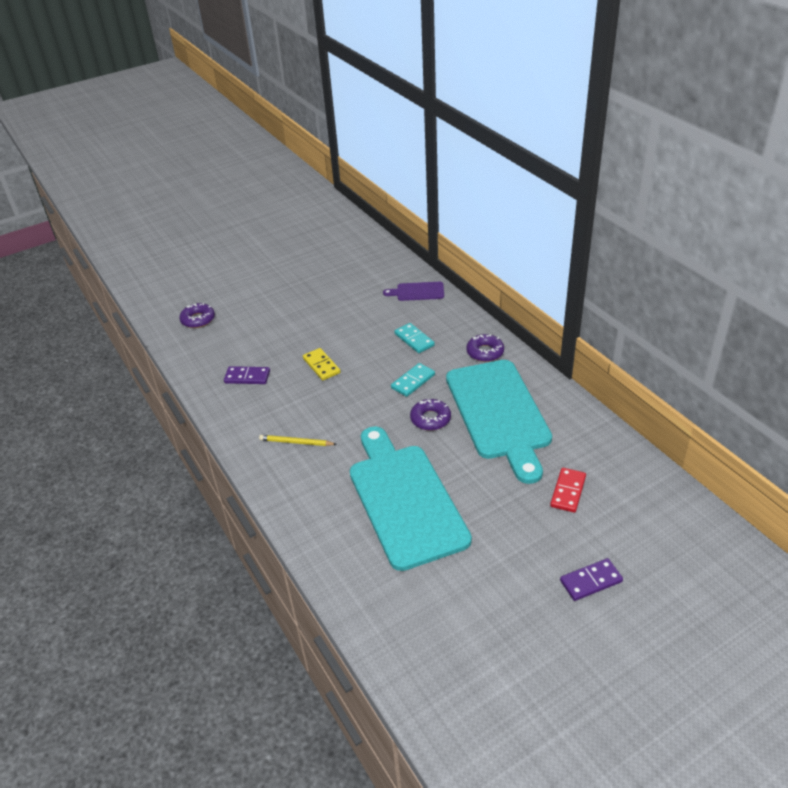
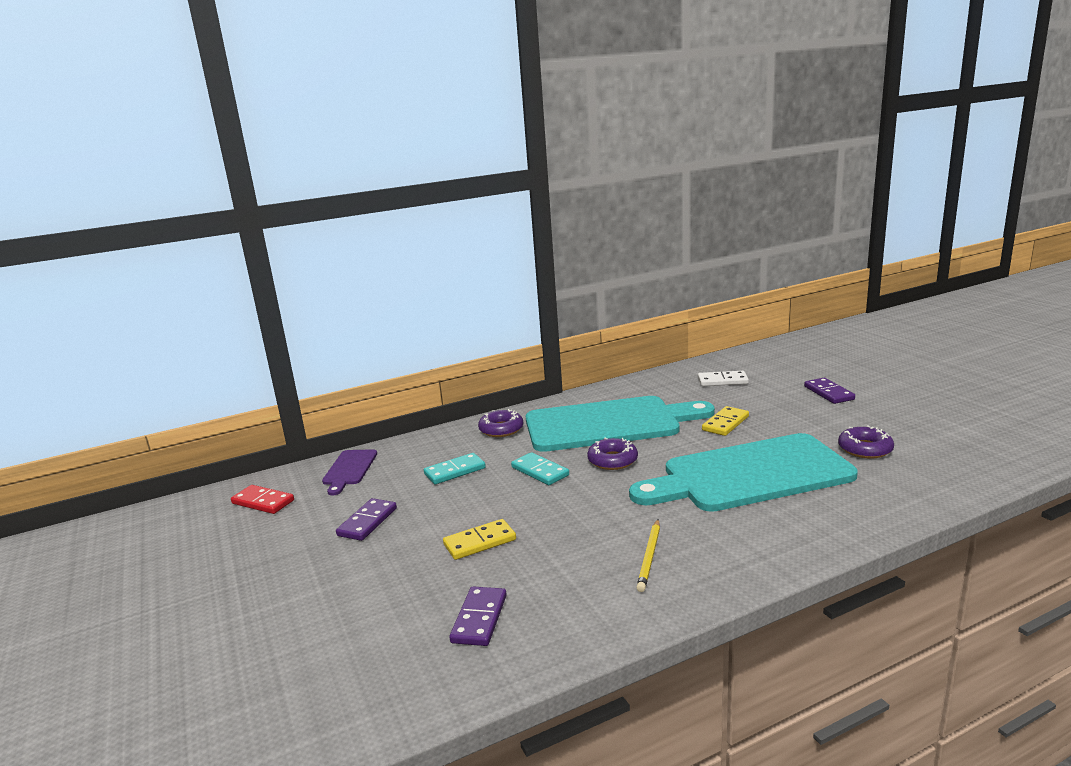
camera: 85 degrees left, 20 degrees down
(198, 319) = (254, 709): purple donut -> purple donut (865, 449)
(349, 315) = (367, 522): none -> purple domino
(504, 490) = (725, 423): none -> yellow domino
(568, 491) = (722, 397): red domino -> red domino (263, 502)
(614, 494) = (722, 381): none -> white domino

